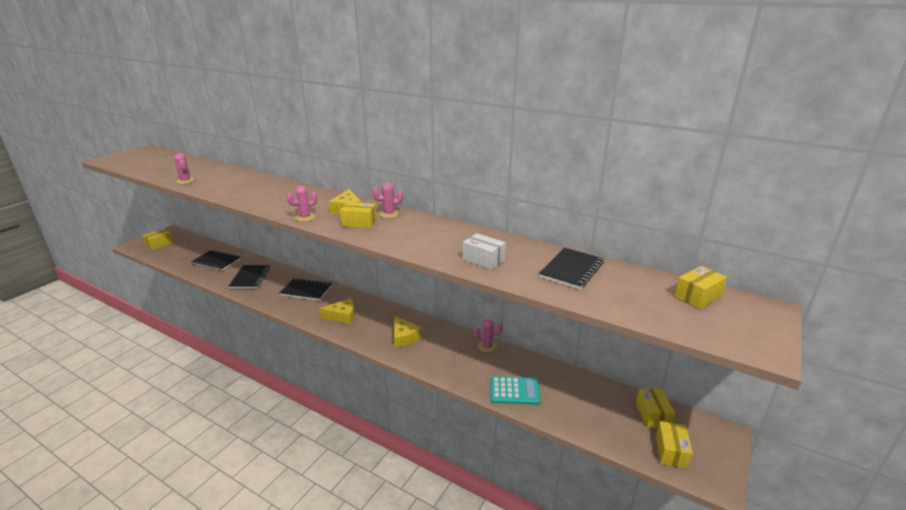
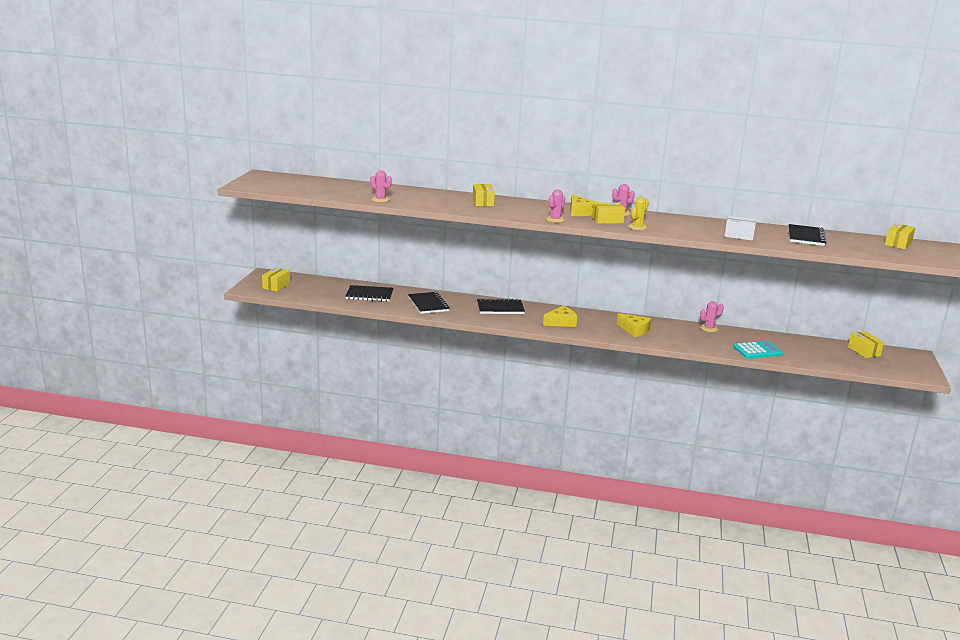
camera: 20 degrees left, 5 degrees down
(377, 235) = (637, 227): none -> yellow cactus
(671, 451) = (889, 366): yellow box -> yellow box (483, 202)

